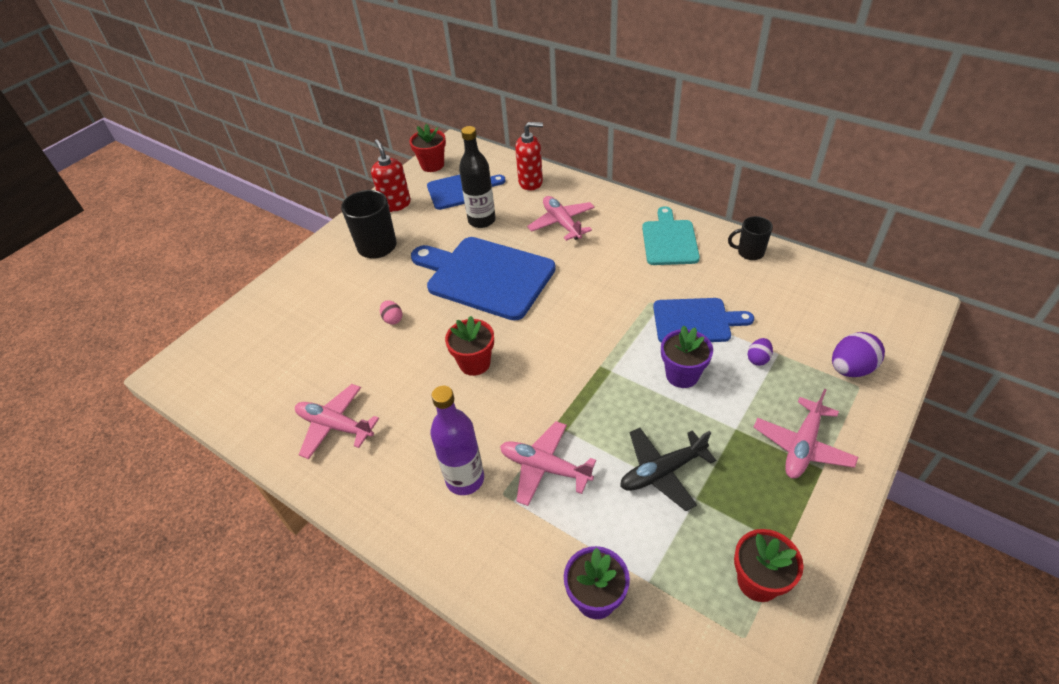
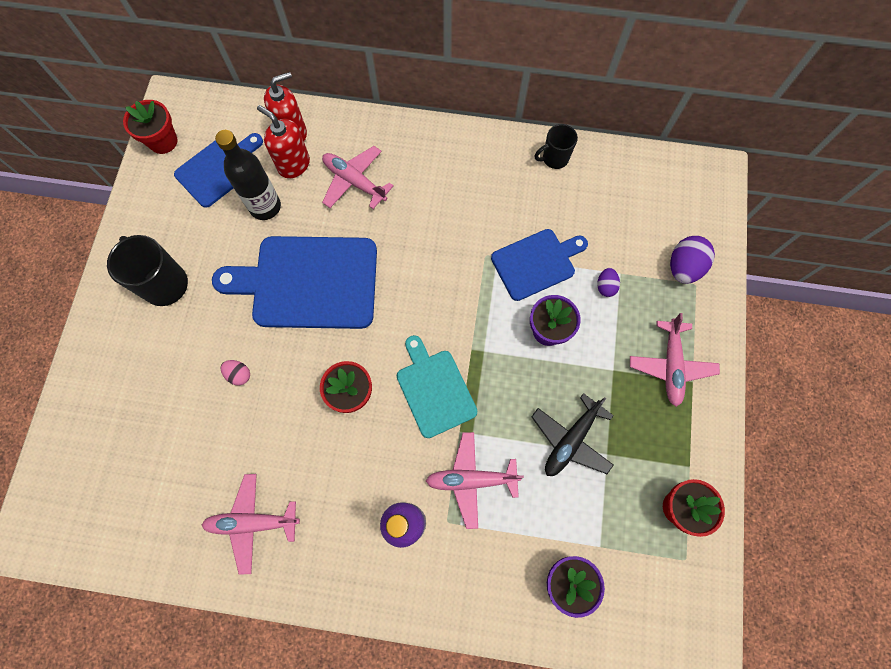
camera: 30 degrees left, 25 degrees up
(396, 204) = (152, 216): red soap dispenser -> red soap dispenser (294, 164)
(669, 240) = (473, 168): turquoise cutting board -> turquoise cutting board (434, 389)

